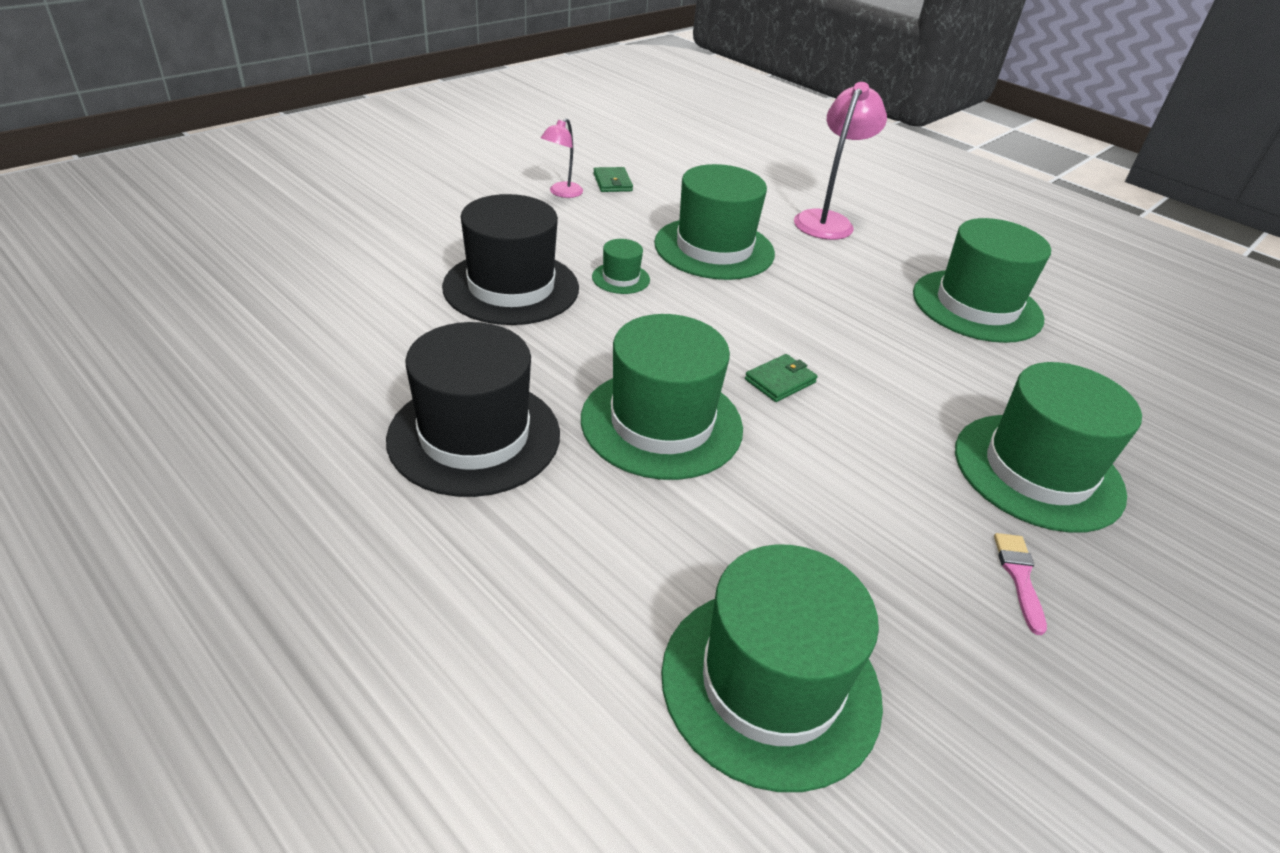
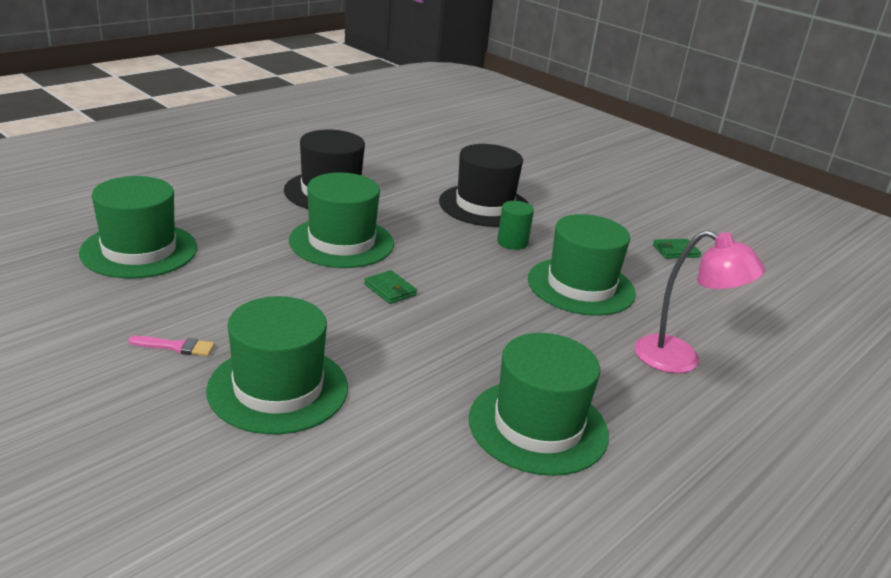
camera: 90 degrees right, 10 degrees down
(562, 193) = (637, 229): pink lamp -> none
(621, 278) = (512, 242): green hat -> green cylinder

